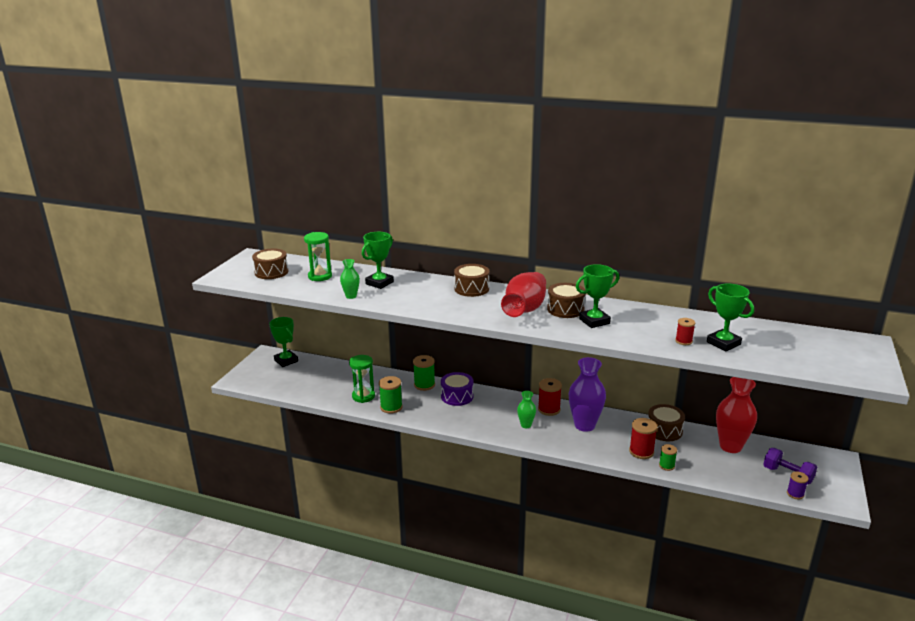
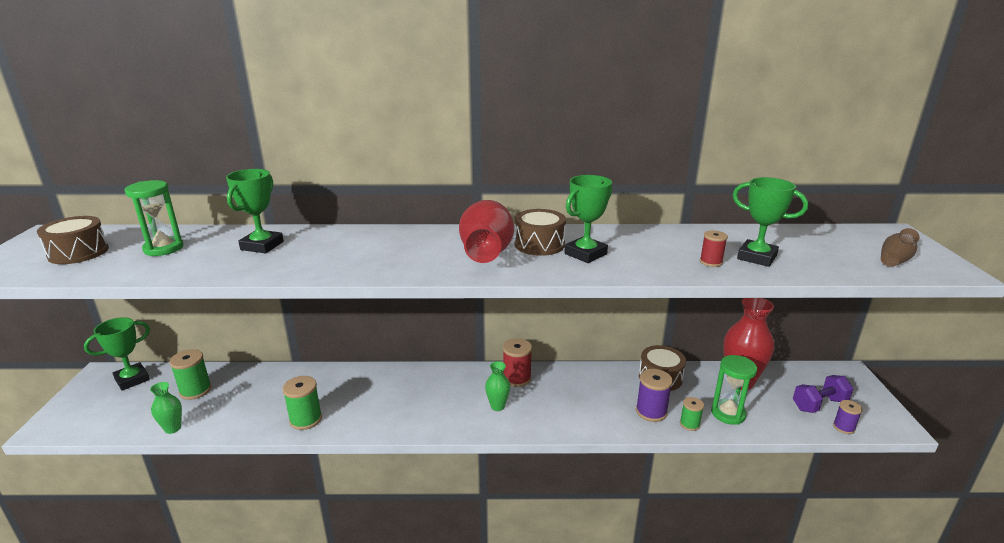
camera: 20 degrees left, 0 degrees up
(286, 361) = (132, 379): green trophy -> green trophy turned 75 degrees counterclockwise
(351, 296) = (220, 270): green vase -> green vase (173, 428)
(363, 396) = (260, 411): green hourglass -> green hourglass (728, 413)
(424, 385) = (345, 377): green spool -> green spool (195, 390)
(457, 396) = (394, 384): purple drum -> none
(471, 289) = (400, 236): brown drum -> none
(584, 425) = (568, 390): purple vase -> none
(641, 452) = (651, 412): red spool -> purple spool
(787, 475) = (819, 404): purple dumbbell -> purple dumbbell turned 45 degrees counterclockwise
(836, 363) = (895, 260): none -> brown vase

